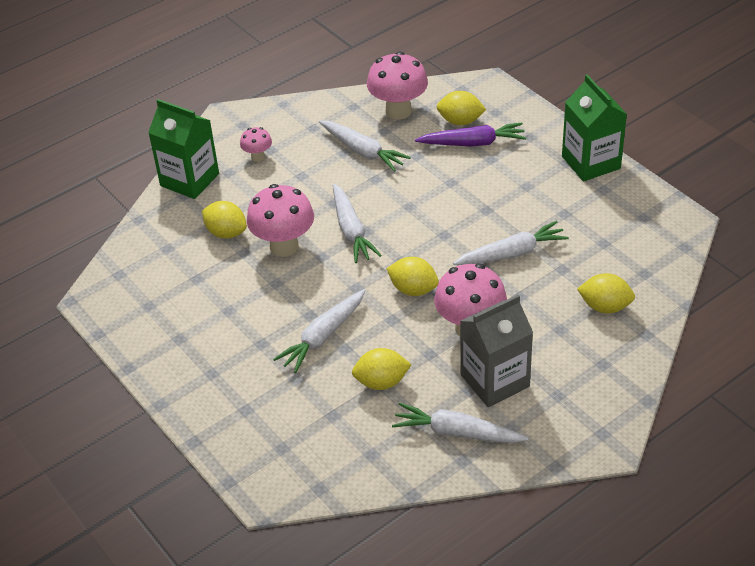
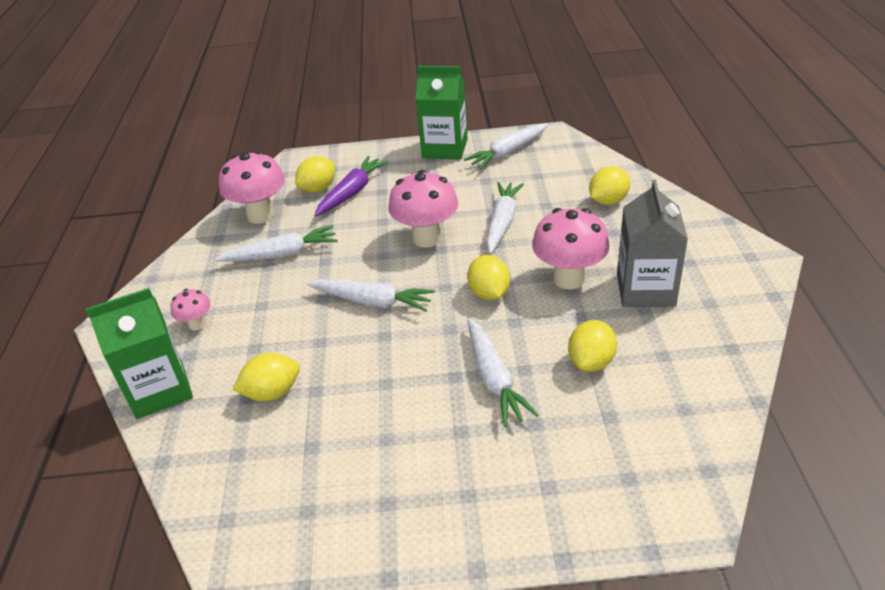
camera: 55 degrees left, 5 degrees down
(284, 246) = (341, 356): pink mushroom -> pink mushroom (426, 238)
(413, 289) = (489, 293): yellow lemon -> yellow lemon turned 75 degrees counterclockwise
(457, 432) = (694, 338): white carrot -> white carrot (508, 152)

